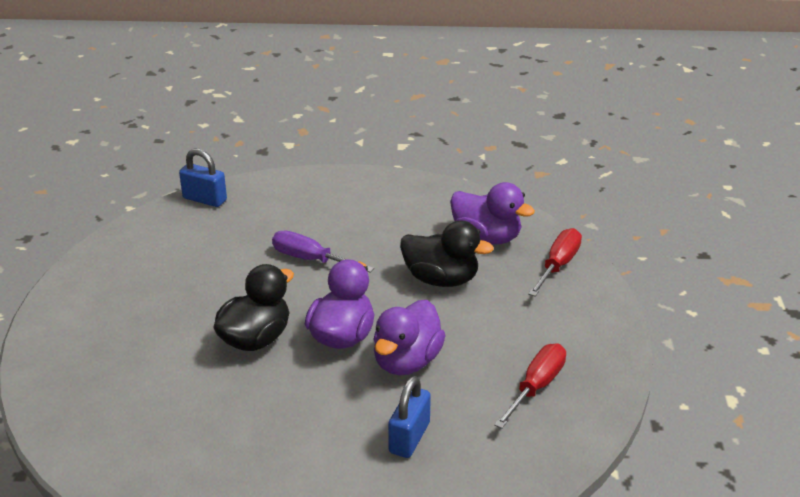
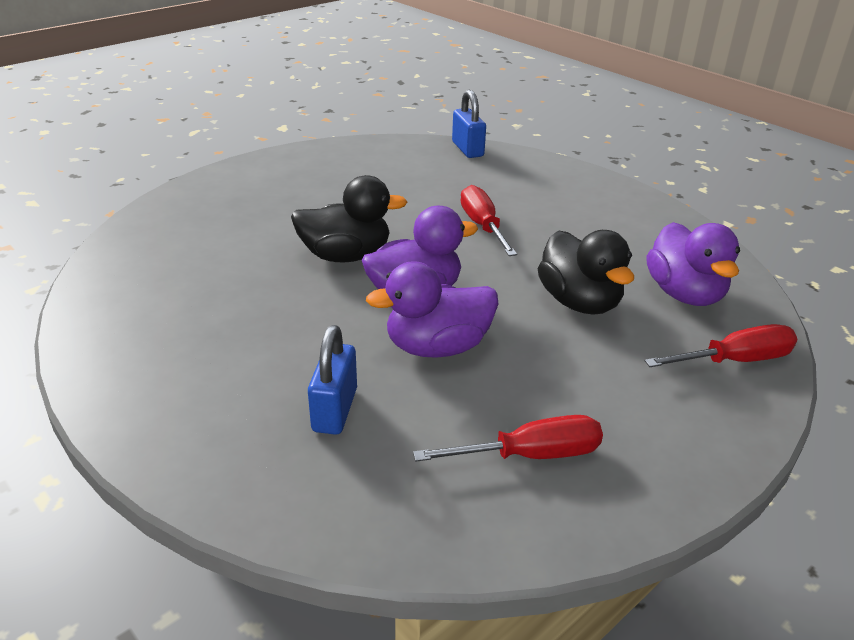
camera: 45 degrees right, 0 degrees up
(310, 259) = (482, 225): purple screwdriver -> red screwdriver
(409, 438) = (335, 410): blue padlock -> blue padlock turned 60 degrees counterclockwise

